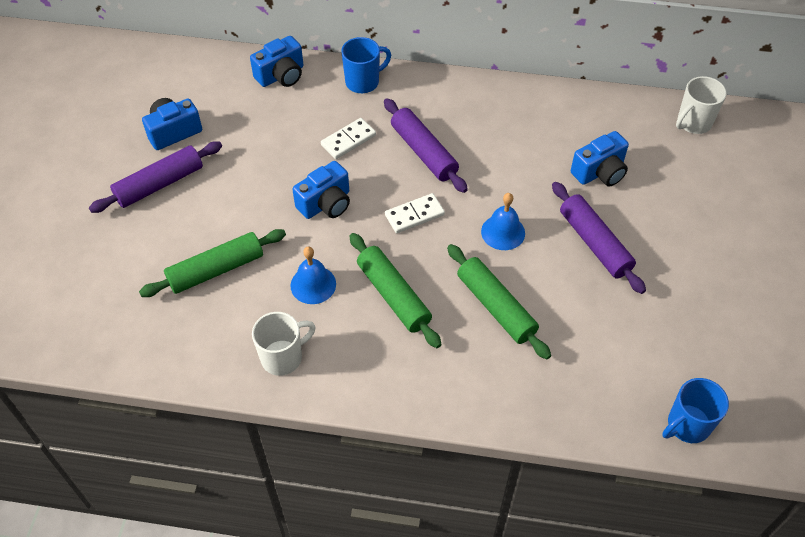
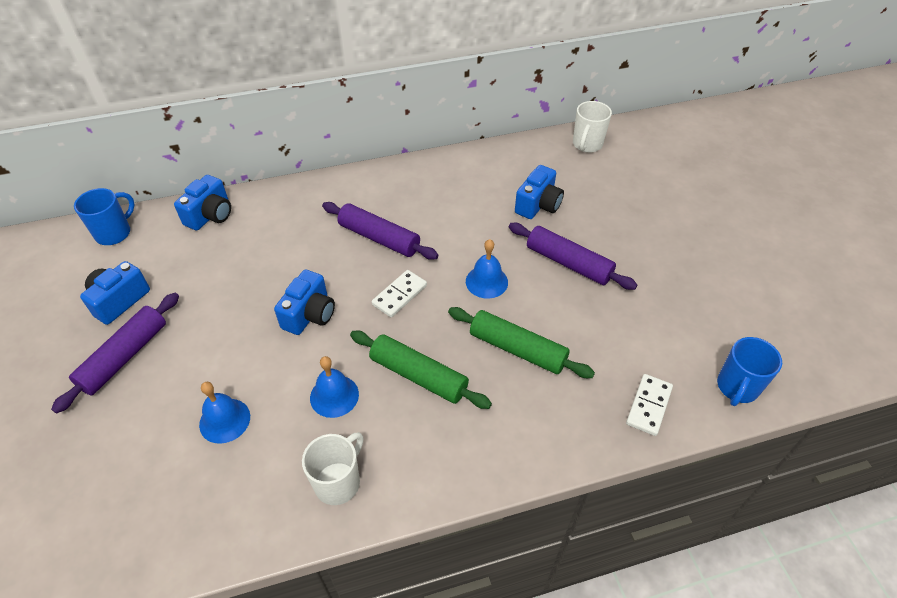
camera: 25 degrees left, 5 degrees down
(216, 270) = (224, 420): green rolling pin -> blue bell
(348, 140) = (303, 251): white domino -> white domino (648, 406)
(363, 82) = (293, 197): blue mug -> blue mug (114, 233)

